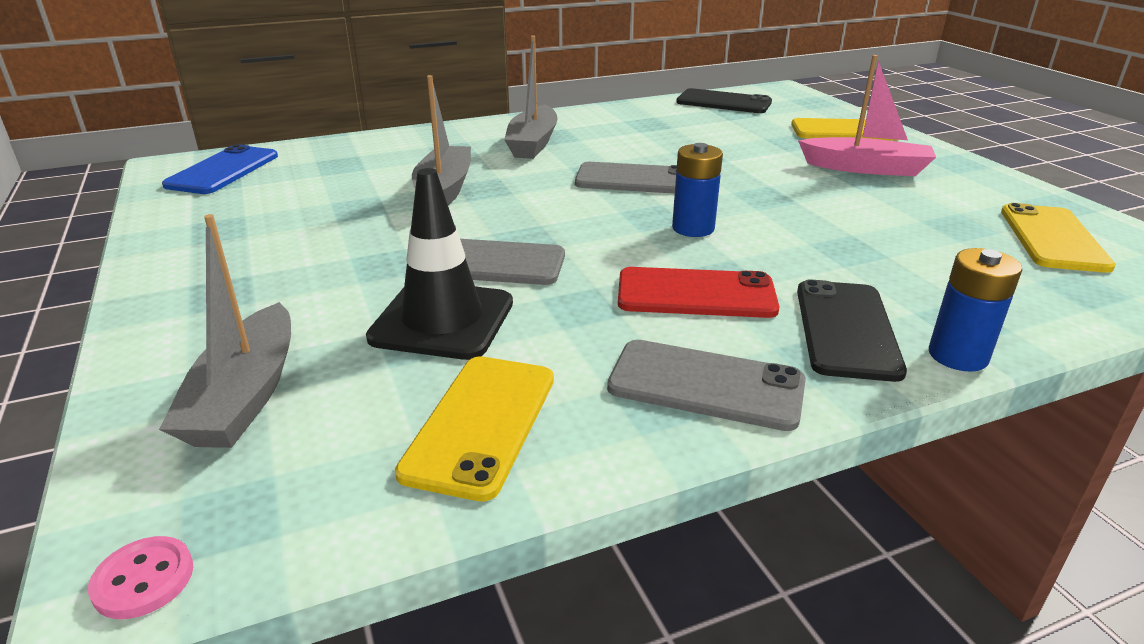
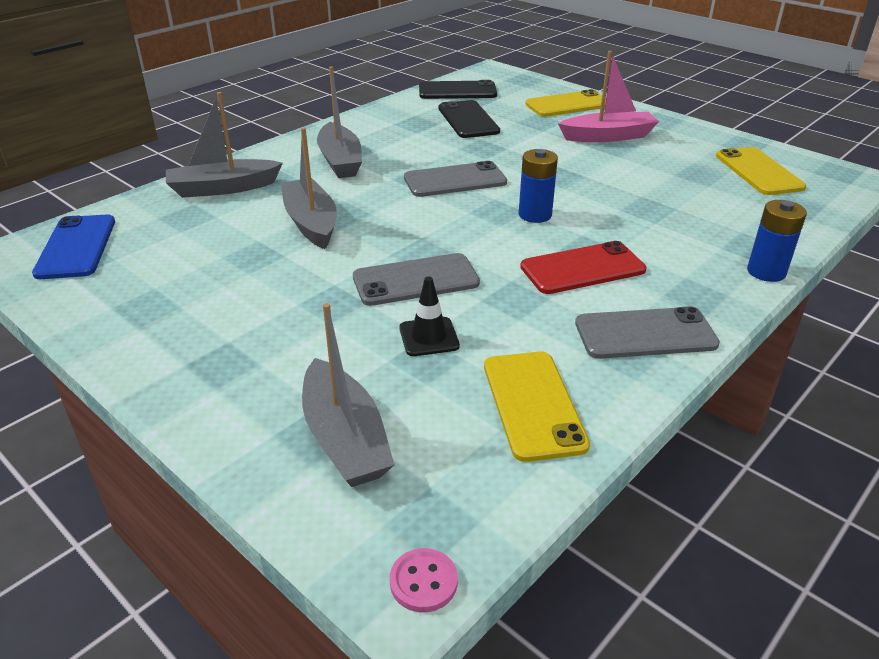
camera: 25 degrees left, 5 degrees up
(397, 148) = (223, 188): none -> grey boat
(442, 320) = (429, 337): black traffic cone -> black traffic cone, size x0.55
(846, 329) = (693, 270): black phone -> black phone (468, 120)

